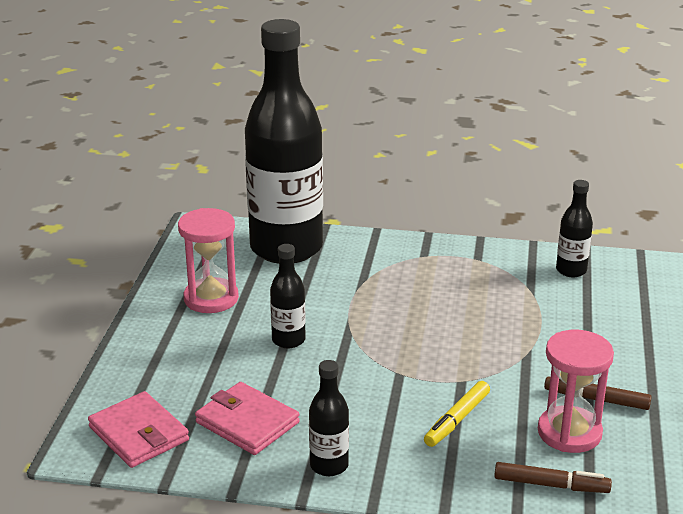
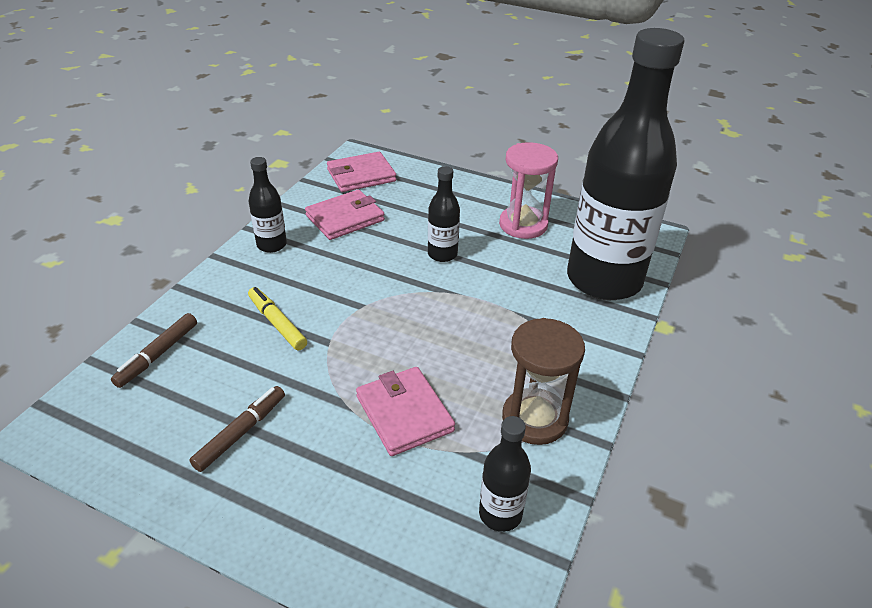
camera: 105 degrees right, 10 degrees up
(478, 266) = (535, 419): none -> brown hourglass
(515, 323) = (404, 414): none -> pink wallet
(569, 432) = (210, 392): pink hourglass -> none

